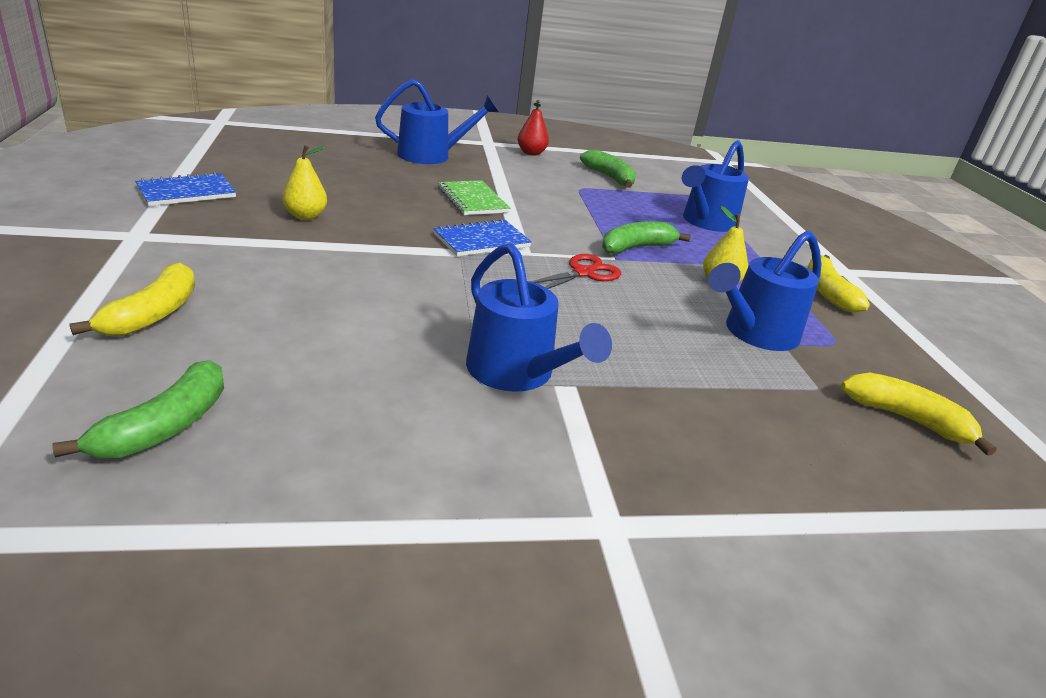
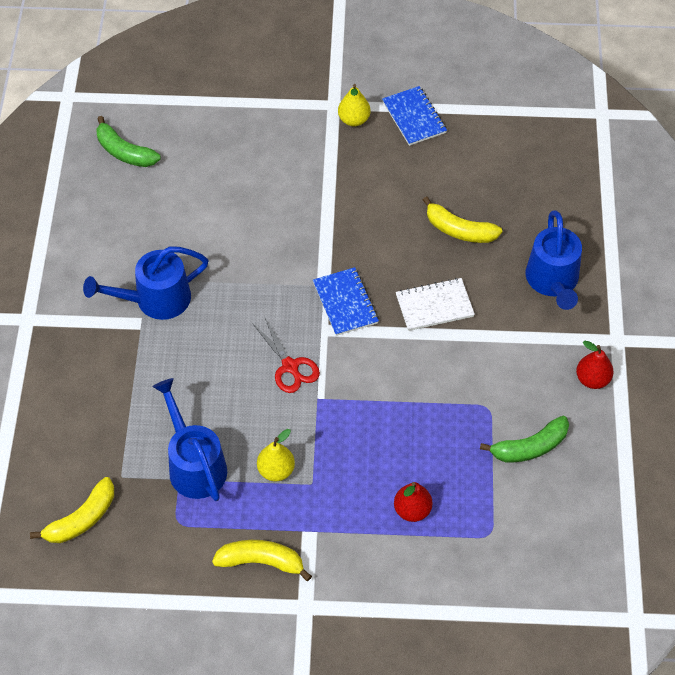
camera: 105 degrees right, 25 degrees up
(153, 314) = (228, 130): yellow banana -> yellow banana (459, 230)
(305, 216) = (379, 189): yellow pear -> yellow pear (354, 120)
(472, 200) = (434, 306): green notebook -> white notebook
(636, 247) = (343, 422): green banana -> none
(706, 222) = (412, 510): blue watering can -> red pear

